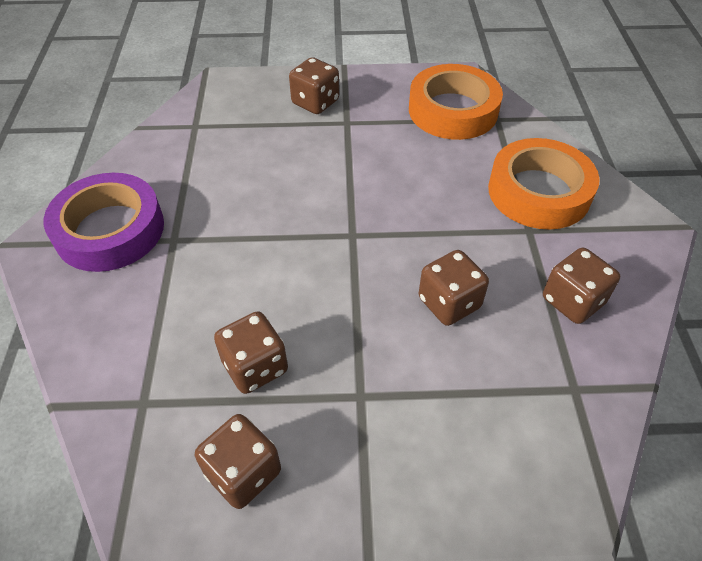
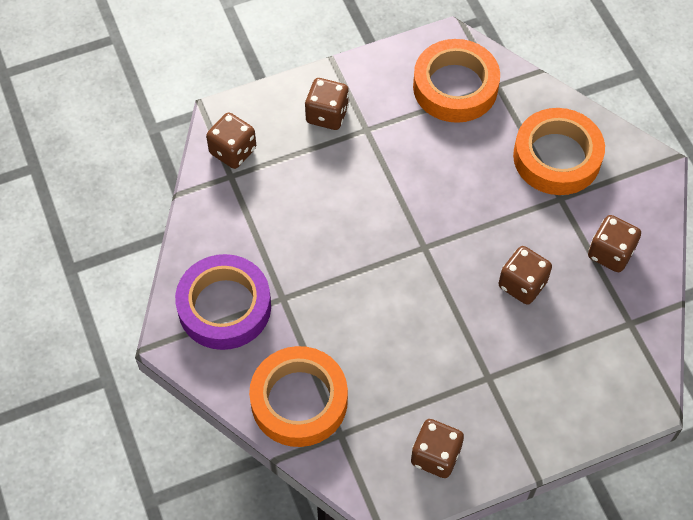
camera: 20 degrees left, 10 degrees up
(121, 348) = (299, 401): none -> orange tape
(255, 367) = (405, 381): brown dice -> brown dice (233, 151)

